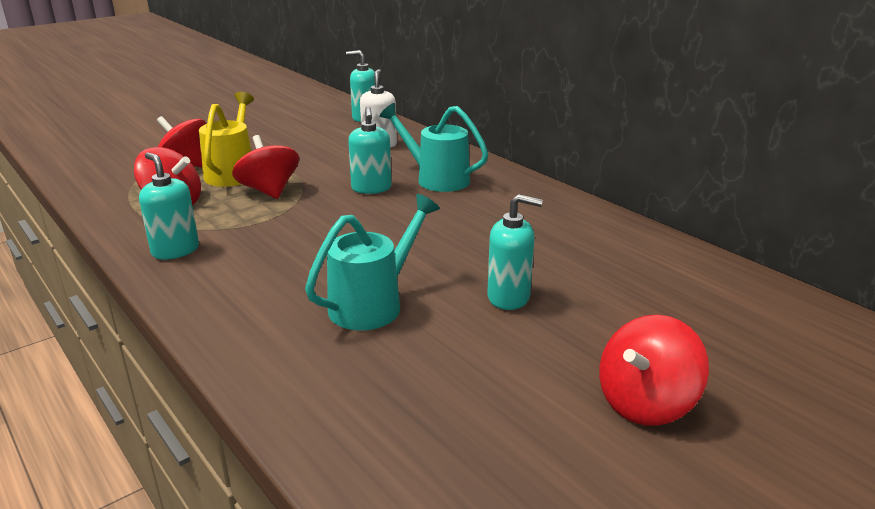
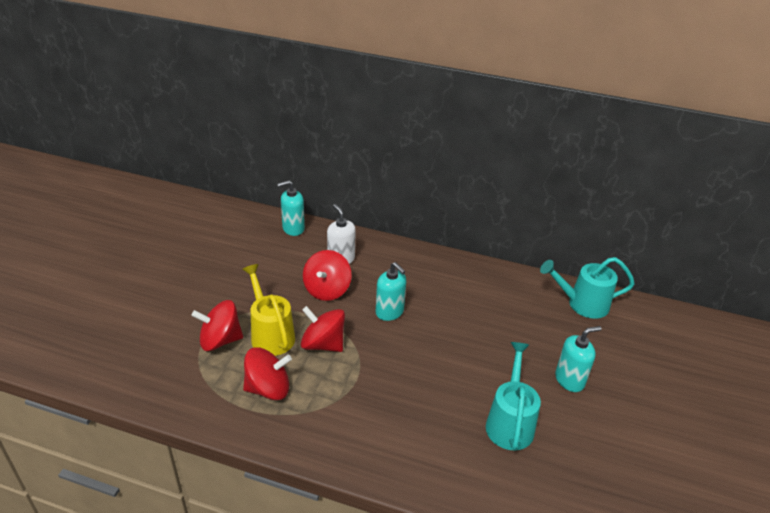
camera: 35 degrees left, 10 degrees up
(175, 250) = (334, 436): turquoise soap dispenser -> none
(435, 179) = (419, 285): turquoise watering can -> turquoise watering can (581, 304)
(645, 403) = (694, 426): red spinning top -> red spinning top (327, 290)

